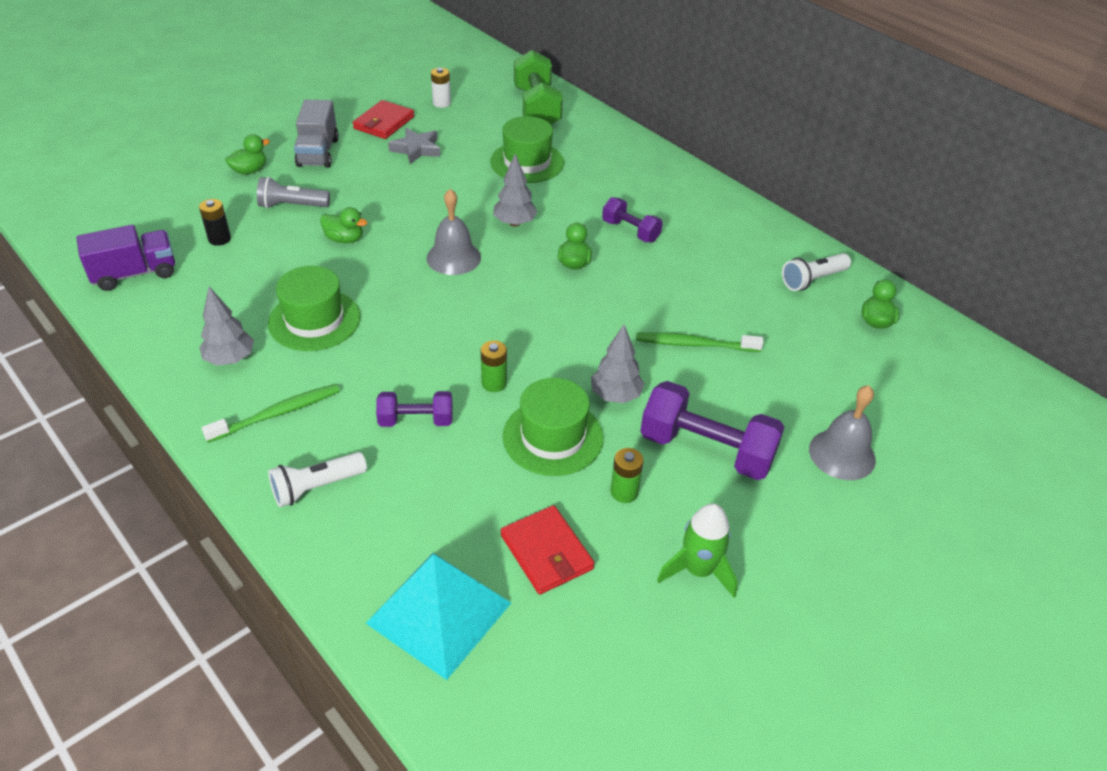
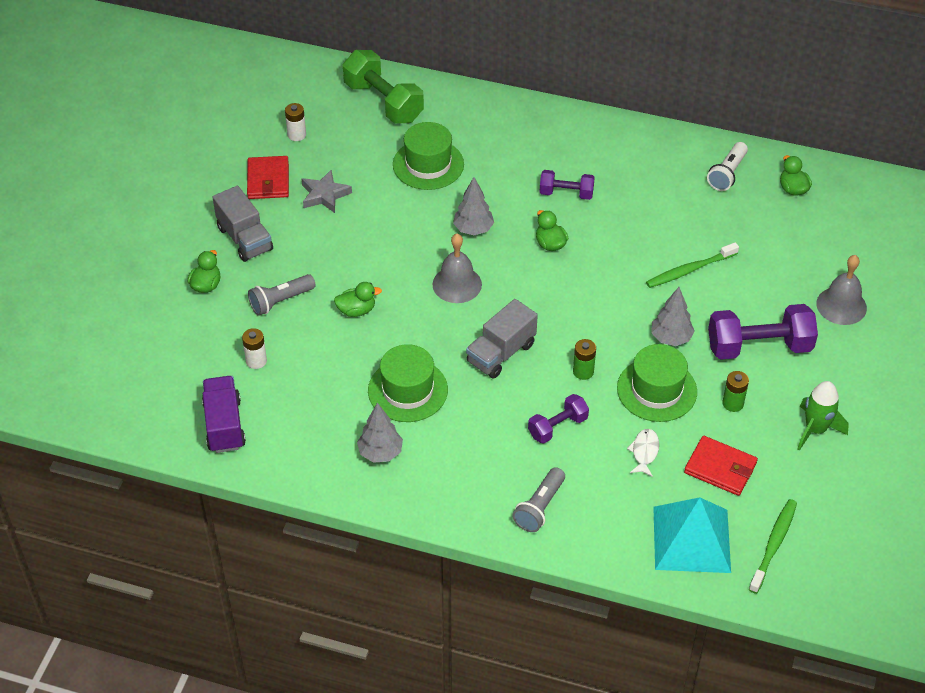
camera: 30 degrees left, 5 degrees up
(135, 273) = (224, 425): purple truck -> purple truck turned 45 degrees counterclockwise
(219, 239) = (256, 361): black battery -> white battery
(277, 413) = (459, 473): green toothbrush -> green toothbrush (773, 545)
(316, 487) = (539, 507): white flashlight -> grey flashlight
(432, 330) = (501, 353): none -> grey truck
(479, 491) = (644, 452): none -> white fish

